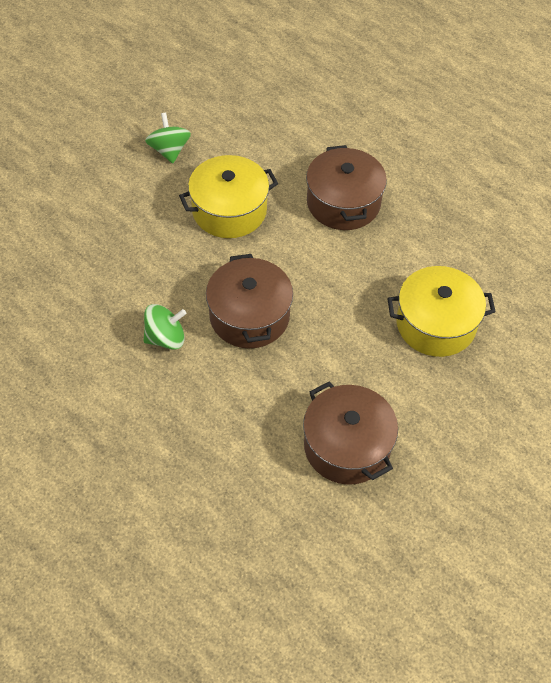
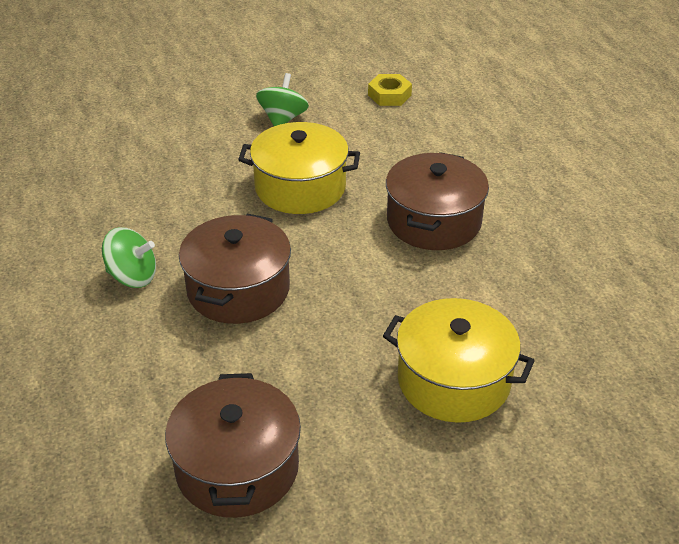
camera: 30 degrees right, 15 degrees down
(234, 96) = (389, 95): none -> yellow nut

